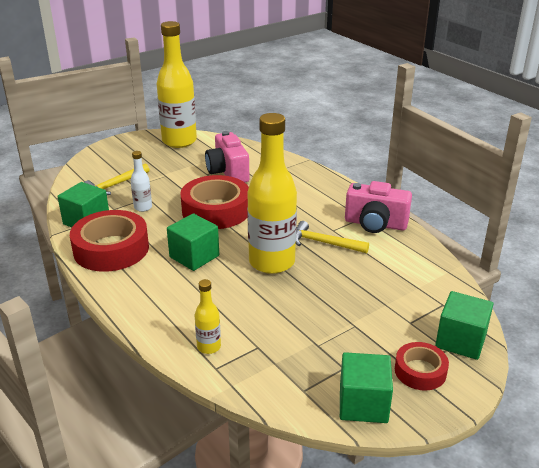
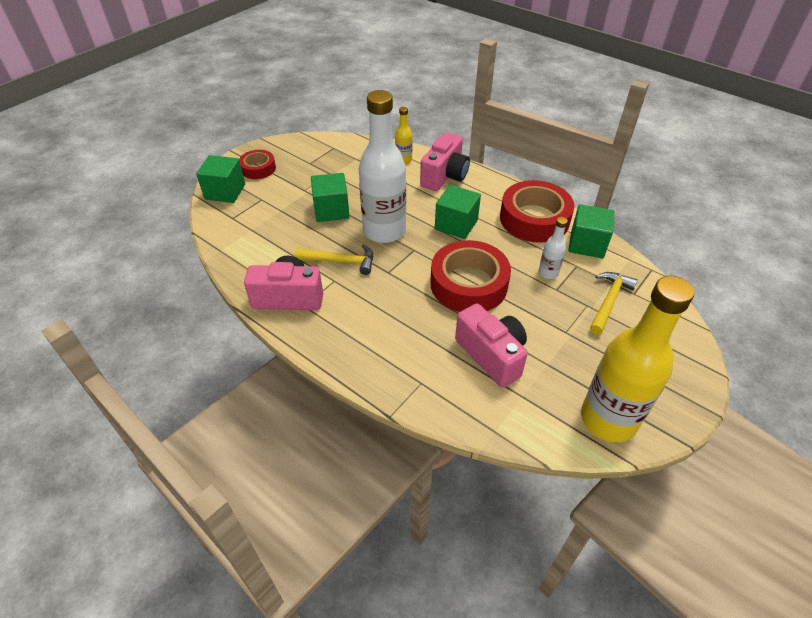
camera: 165 degrees right, 15 degrees up
(169, 313) = (444, 176): none -> pink camera
(272, 262) = (384, 231): yellow bottle -> white bottle
(363, 404) = (296, 146): green cube -> green cube (331, 210)

